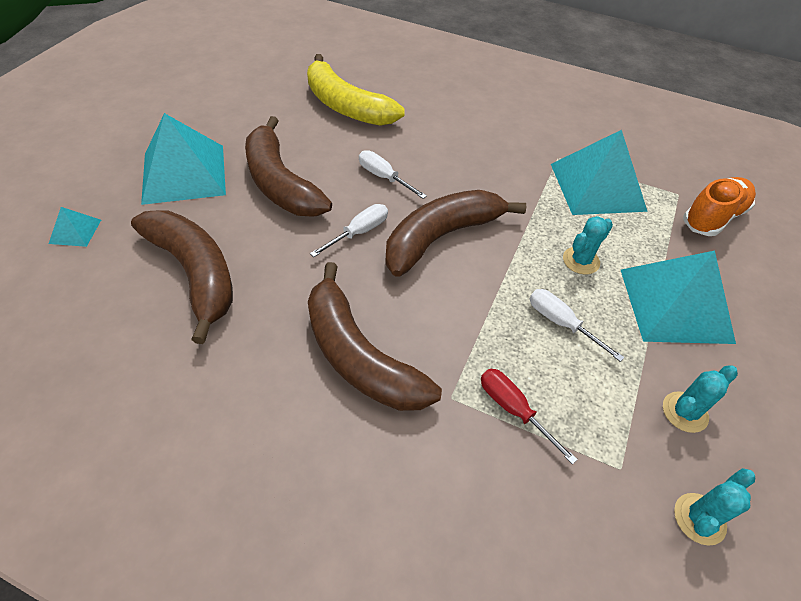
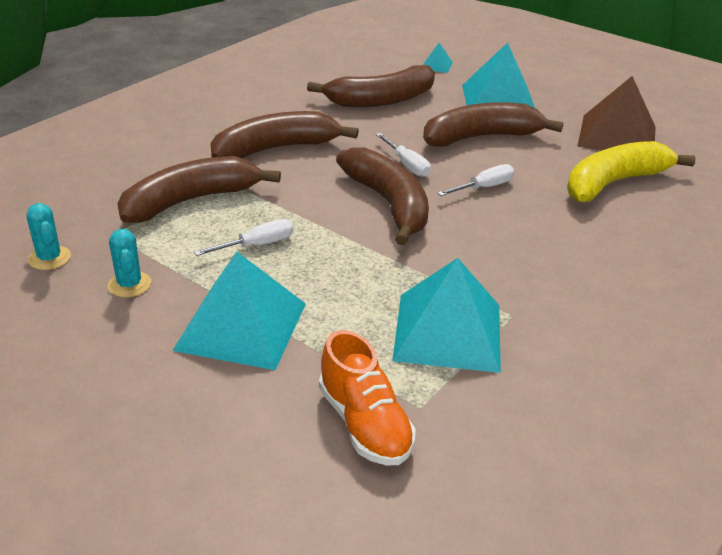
camera: 105 degrees right, 15 degrees down
(256, 100) = (617, 136): none -> brown pyramid
(513, 410) = (191, 201): red screwdriver -> brown banana
(581, 261) = (328, 280): turquoise cactus -> none

